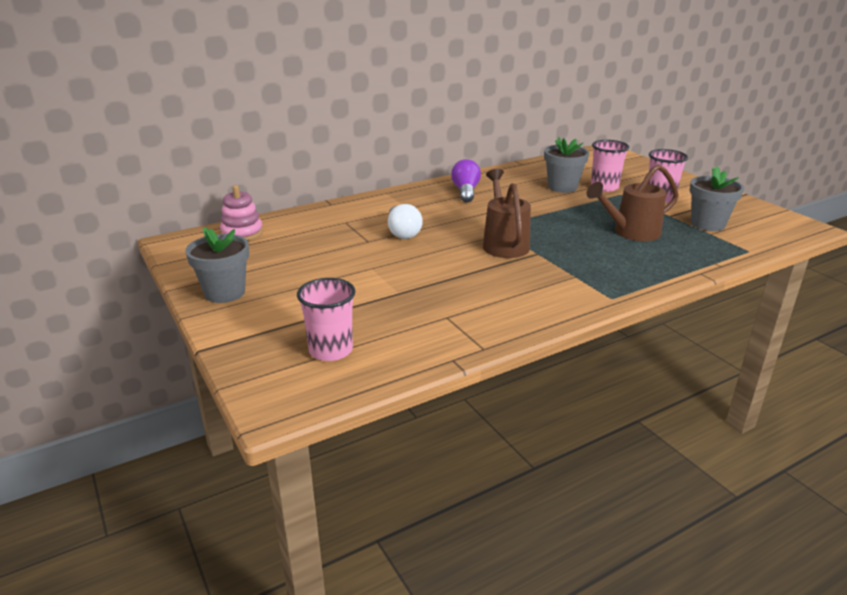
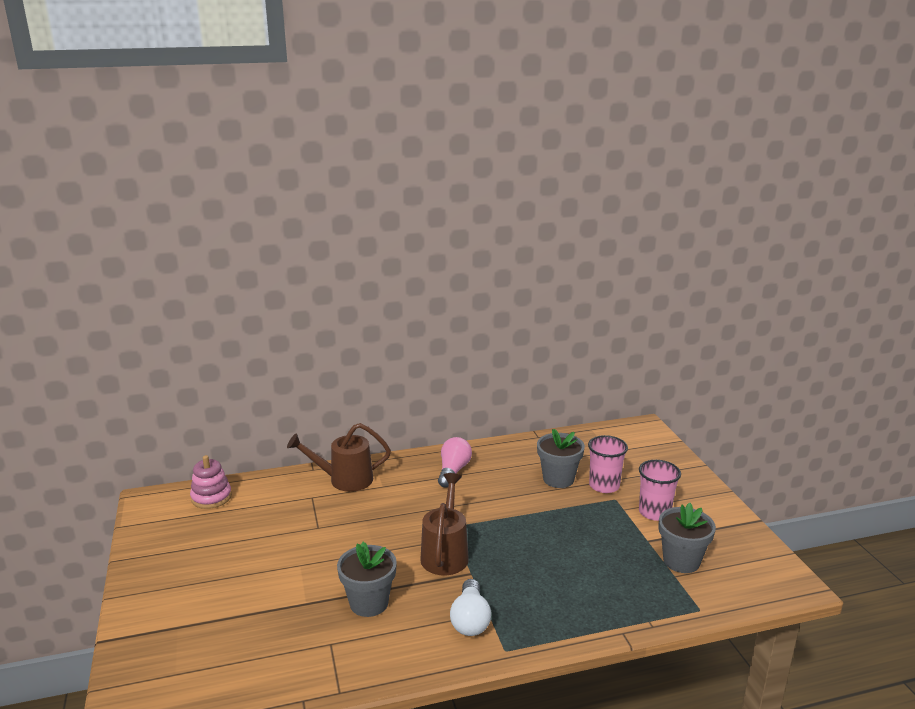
camera: 15 degrees right, 5 degrees down
(225, 293) = (156, 574): grey flower pot -> grey flower pot (369, 603)
(331, 350) = (204, 665): pink cup -> none
(402, 232) = (357, 520): white light bulb -> white light bulb (470, 620)
(465, 192) = (453, 471): purple light bulb -> pink light bulb
(631, 233) = (587, 560): brown watering can -> brown watering can (344, 480)

